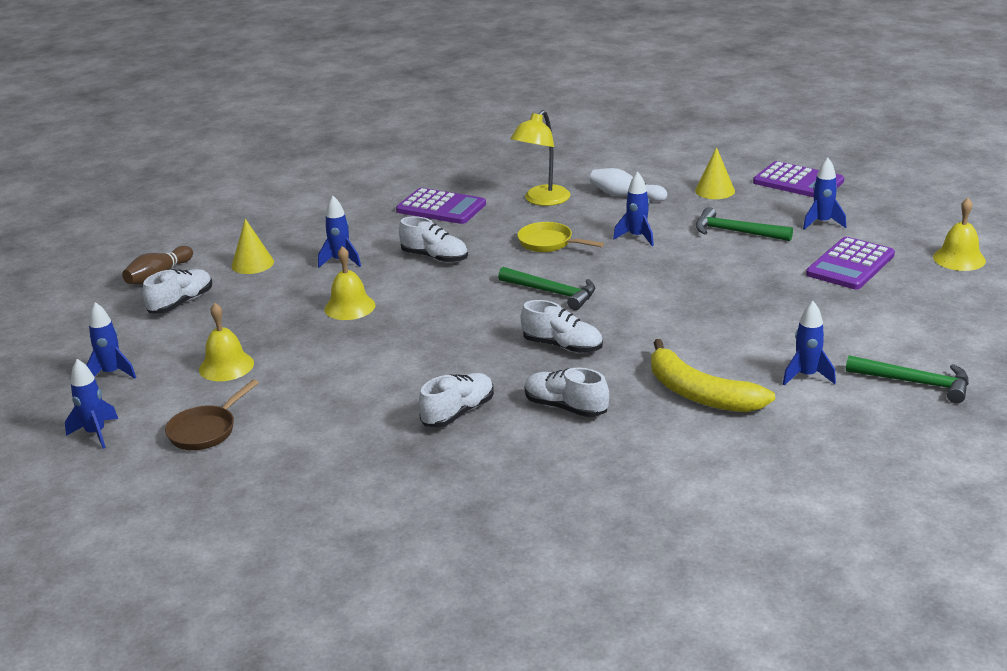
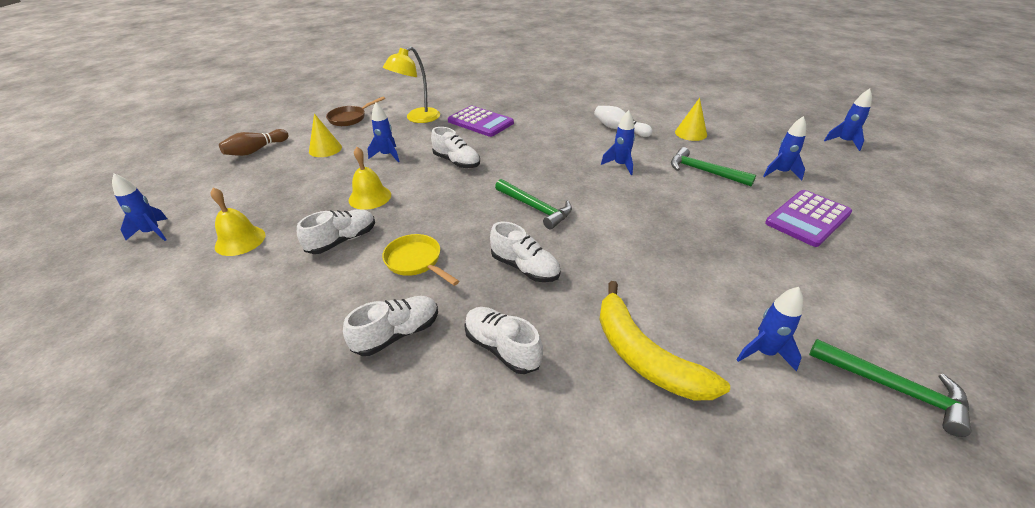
camera: 10 degrees right, 10 degrees up
(96, 433) = (85, 296): blue rocket -> blue rocket (844, 142)
(181, 303) = (253, 175): white shoe -> white shoe (342, 240)
(206, 430) = (171, 311): brown pan -> brown pan (350, 118)
(542, 200) = (555, 125): yellow lamp -> yellow lamp (417, 118)
(549, 243) = (548, 161): yellow pan -> yellow pan (416, 261)
(798, 182) = (759, 134): purple calculator -> none
(959, 259) = (916, 227): yellow bell -> none

